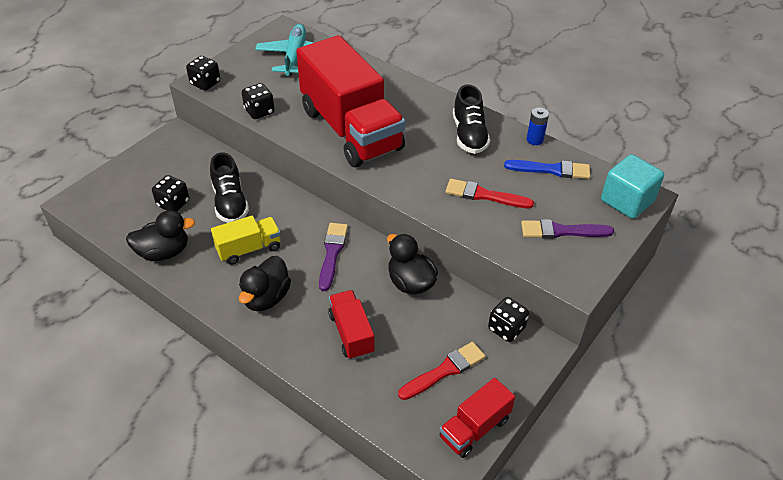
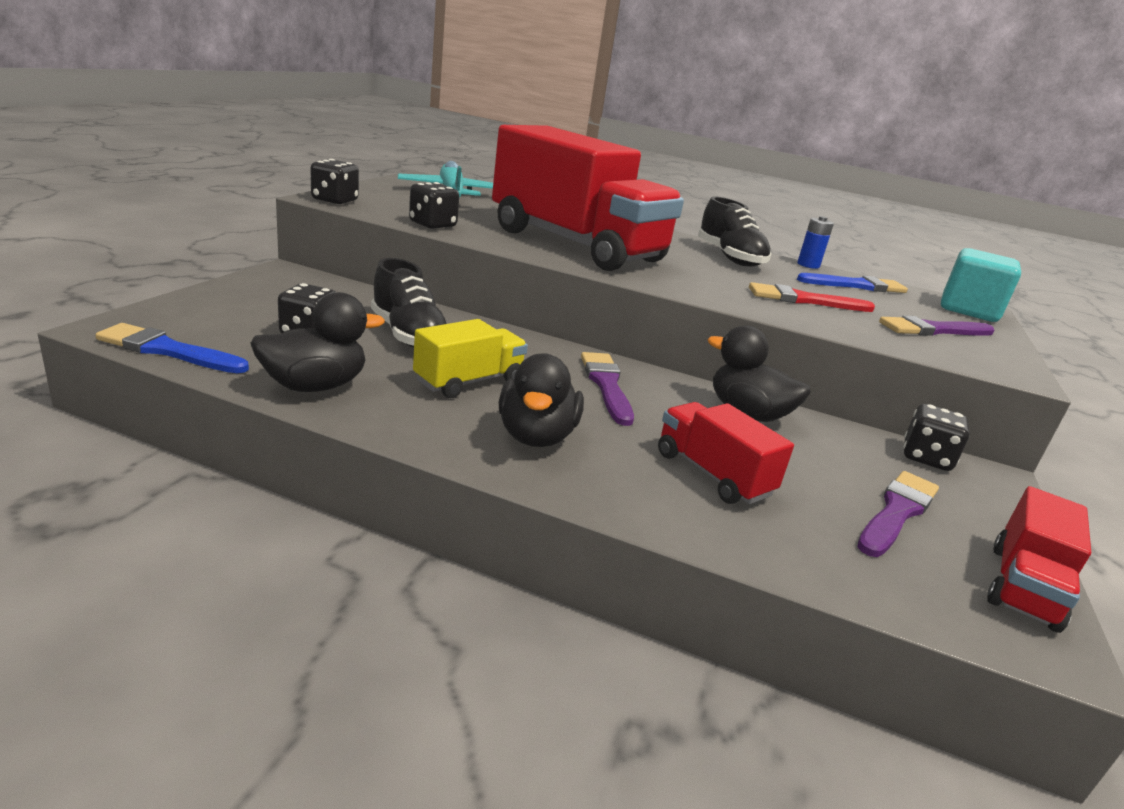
camera: 20 degrees left, 20 degrees down
(98, 221) = (168, 350): none -> blue brush
(444, 370) = (897, 512): red brush -> purple brush

